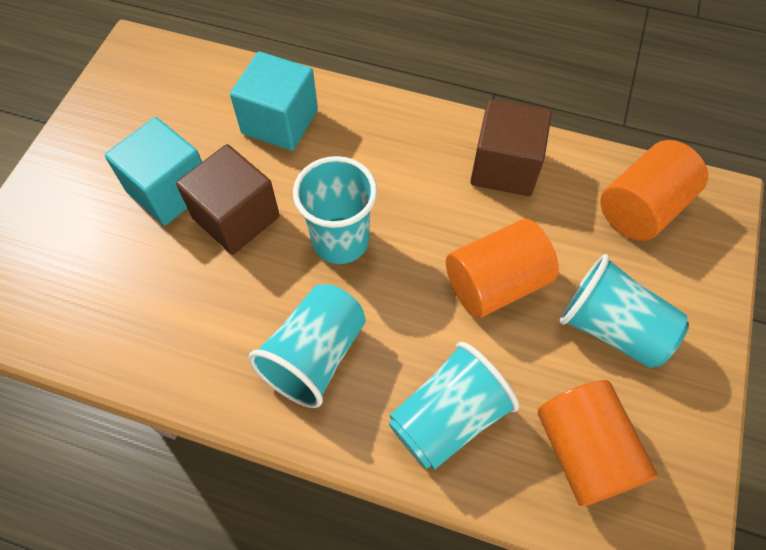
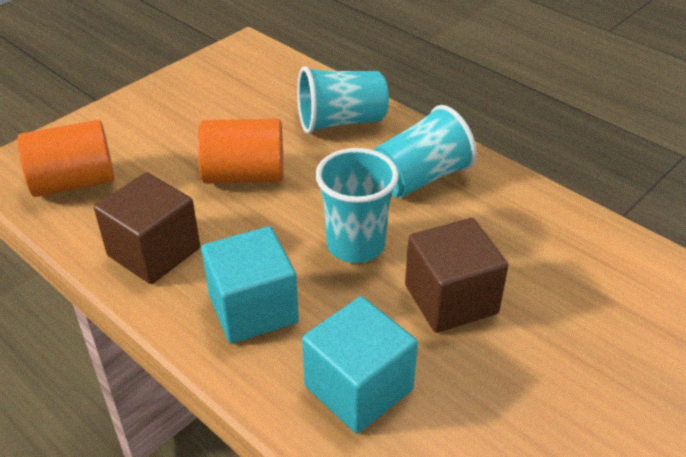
camera: 155 degrees left, 20 degrees down
(169, 190) = (519, 353): turquoise cube -> turquoise cube (253, 309)
(584, 451) = (265, 86): orange cylinder -> none
(611, 328) = (185, 127): turquoise cup -> none

